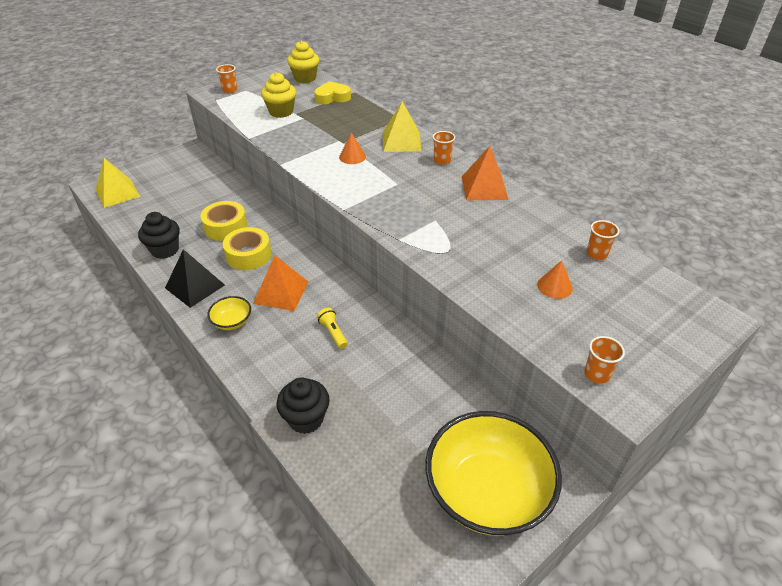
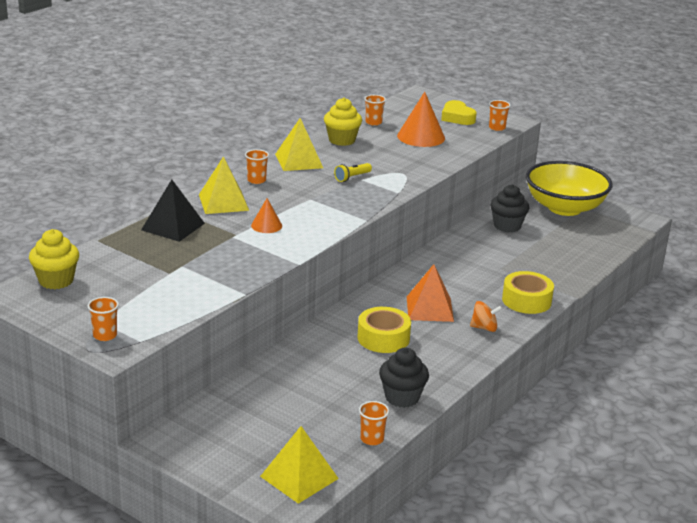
camera: 105 degrees left, 15 degrees down
(130, 227) = (372, 439): none -> orange cup
(195, 286) = (449, 361): black pyramid -> black pyramid (173, 226)
(226, 227) = (340, 364): yellow tape -> yellow tape (526, 300)
(232, 322) = (484, 328): yellow bowl -> orange spinning top
(281, 112) = (168, 283): yellow cupcake -> yellow cupcake (342, 140)
(306, 419) = (559, 275): black cupcake -> black cupcake (507, 226)
(332, 97) = (117, 253): yellow heart -> yellow heart (457, 117)
(333, 333) = (465, 275): yellow flashlight -> yellow flashlight (352, 177)
(484, 188) = (299, 161): orange pyramid -> yellow pyramid
(554, 286) = (421, 137): orange cone -> orange cone, size x1.81

